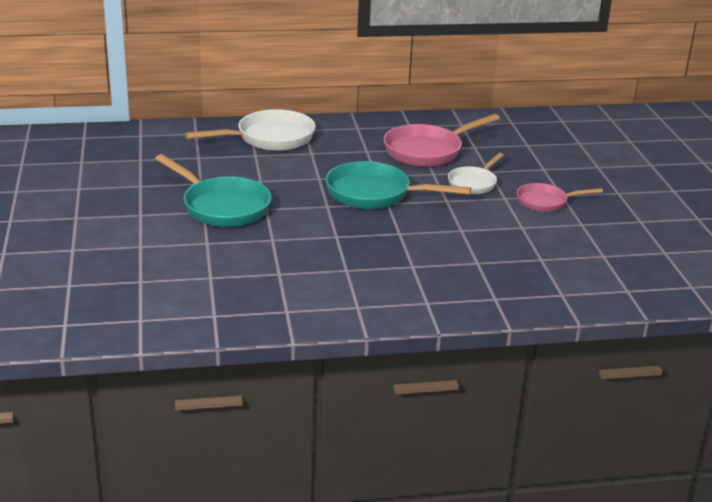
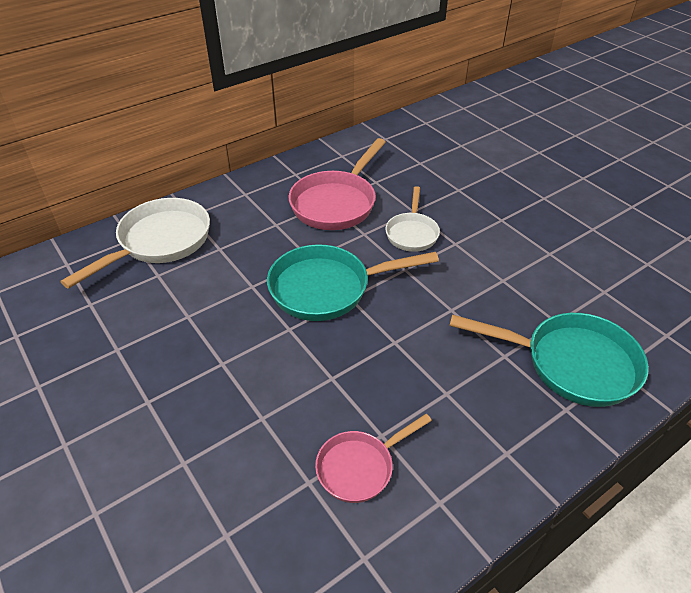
camera: 25 degrees left, 15 degrees up
(222, 207) = (166, 382): turquoise pan -> turquoise pan (571, 363)
(545, 202) = (495, 235): pink pan -> pink pan (360, 467)

